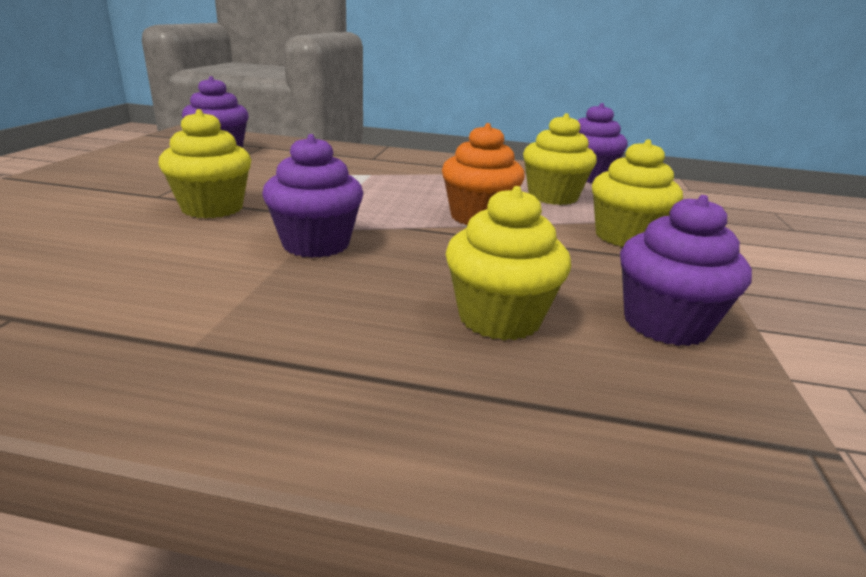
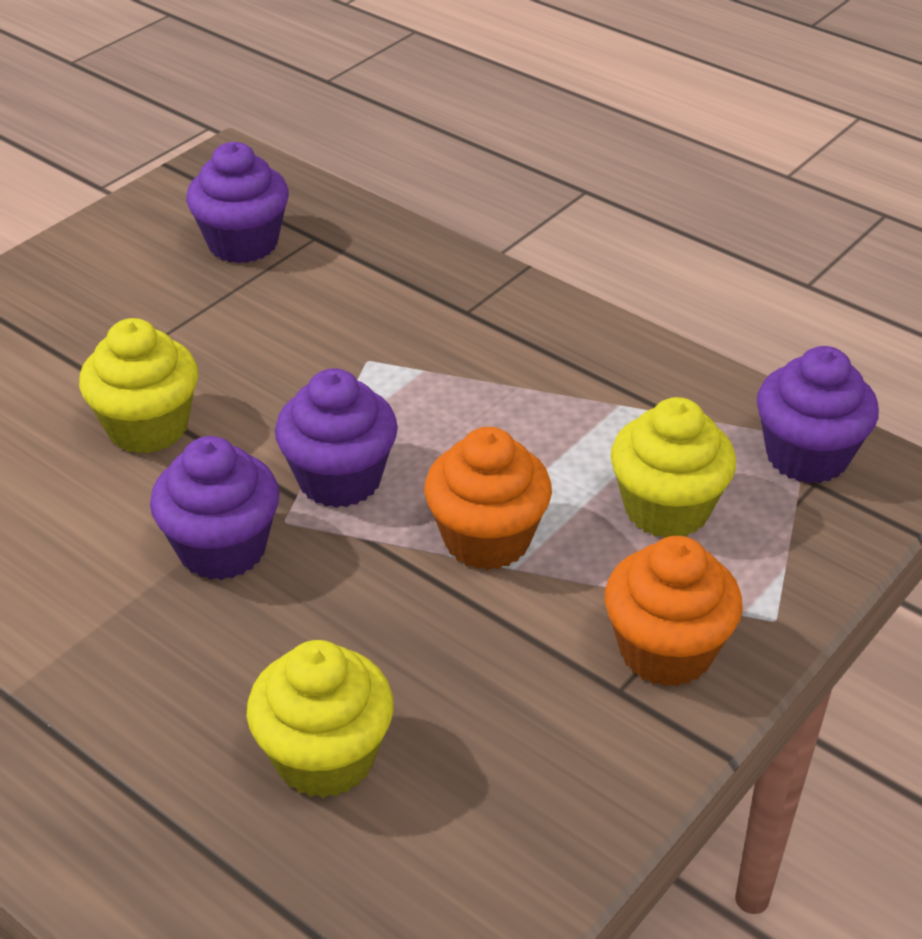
camera: 30 degrees right, 15 degrees up
(625, 237) = (666, 651): yellow cupcake -> orange cupcake
(665, 324) = (510, 836): purple cupcake -> purple cupcake (340, 479)

